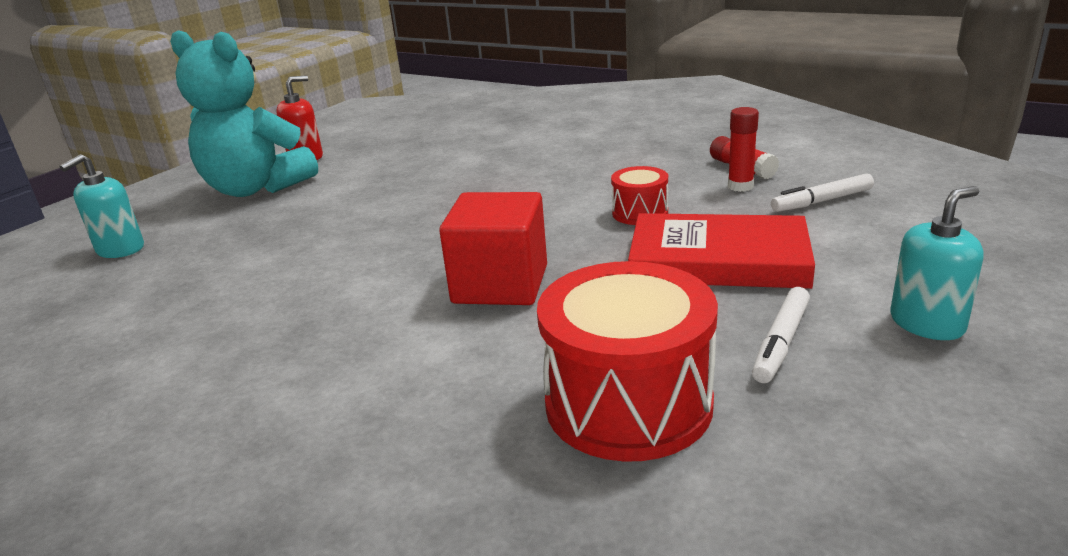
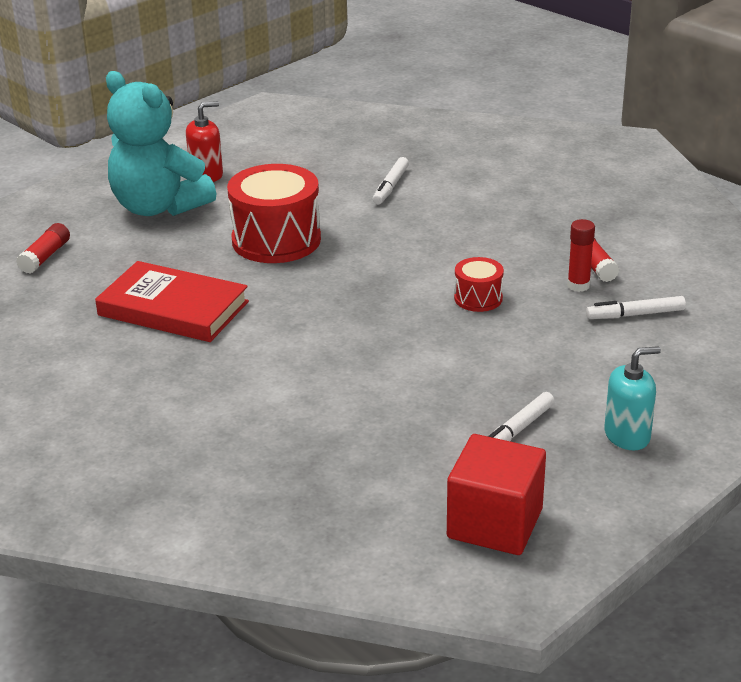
camera: 10 degrees right, 5 degrees up
(120, 249) = (45, 257): turquoise soap dispenser -> red glue stick
(498, 141) = (391, 186): none -> white marker
(500, 284) = (339, 347): red cube -> red cube (495, 523)
(628, 403) = (391, 454): red drum -> red drum (276, 240)
(718, 260) = (514, 356): red book -> red book (173, 309)

